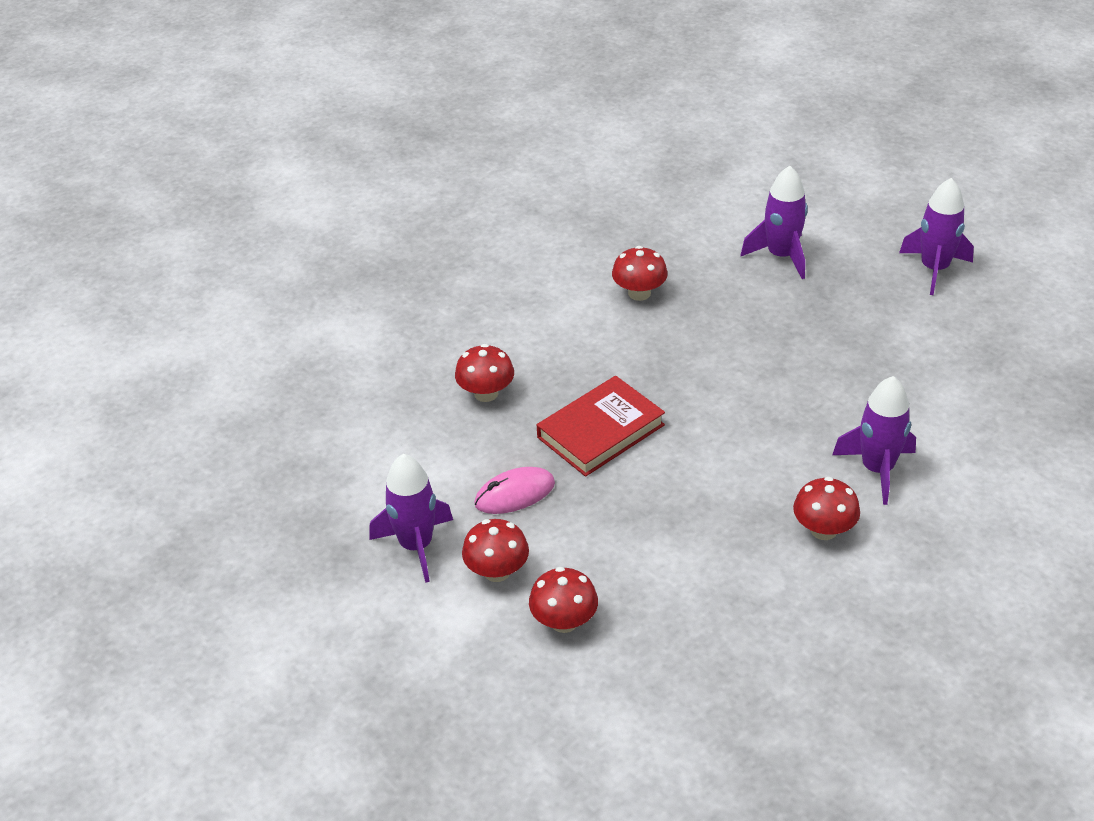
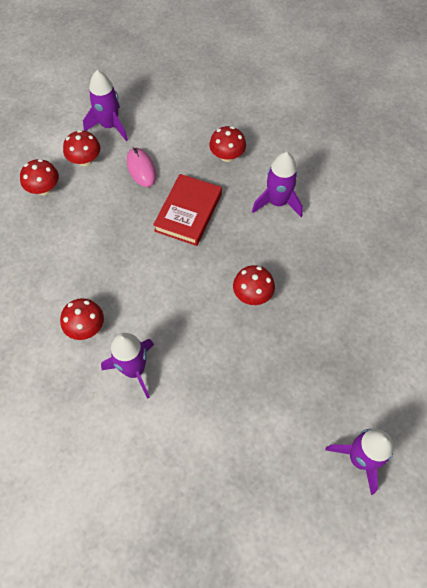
camera: 90 degrees right, 20 degrees up
(600, 431) = (188, 212): red book -> red book turned 60 degrees clockwise
(639, 293) = (324, 242): red mushroom -> red mushroom (252, 294)
(781, 256) = (372, 340): purple rocket -> purple rocket (277, 202)

